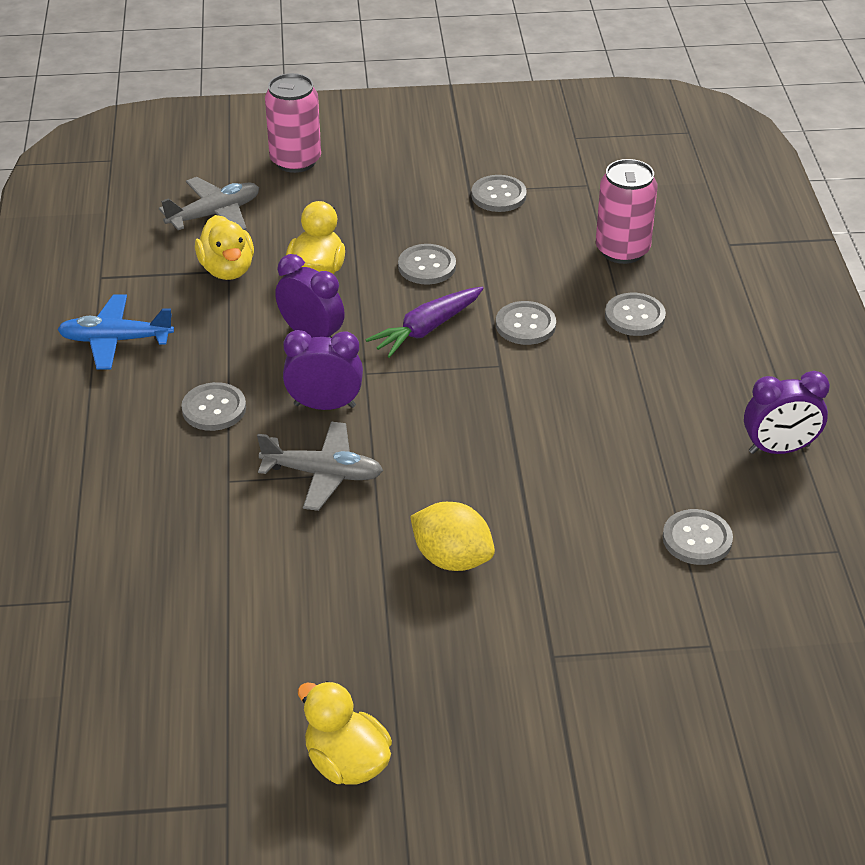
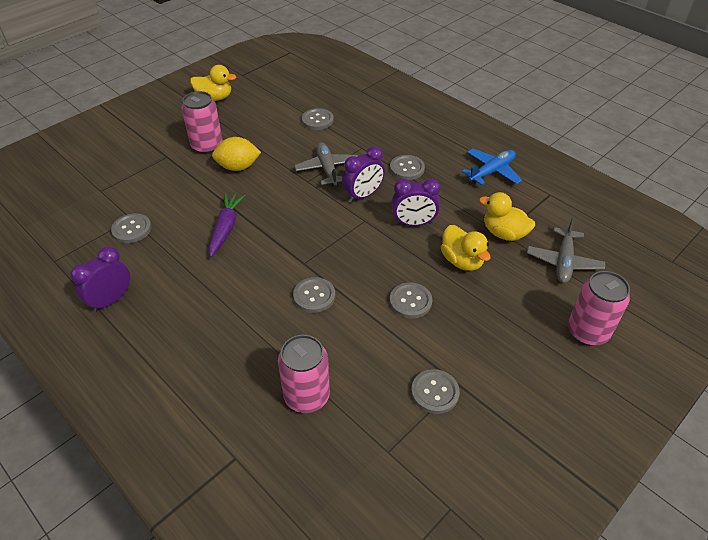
camera: 140 degrees right, 5 degrees up
(323, 474) = (327, 169): grey plane -> grey plane turned 105 degrees clockwise
(427, 329) = (363, 261): purple carrot -> purple carrot (226, 228)
(465, 636) = (207, 146): none -> pink can
(634, 316) = (255, 342): grey button -> grey button (317, 120)

